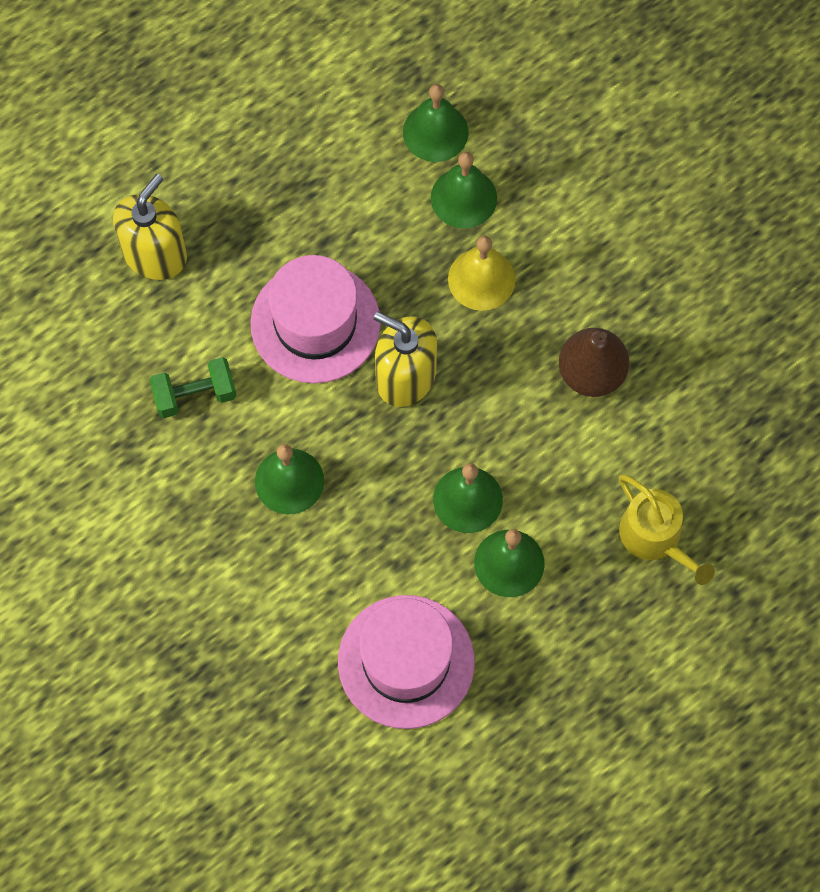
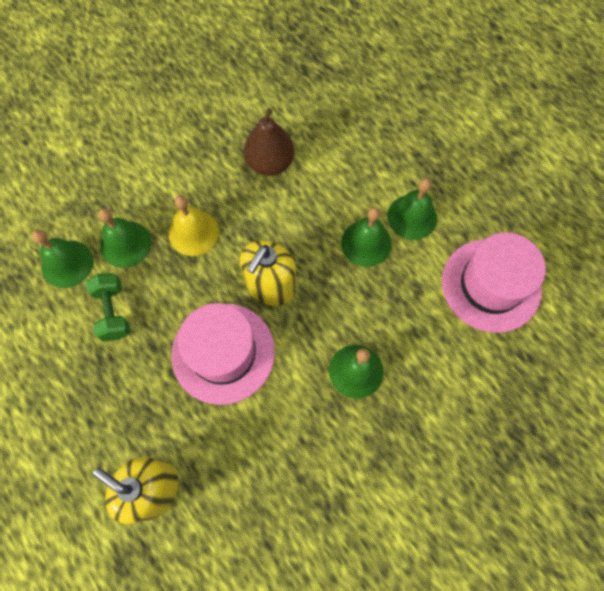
camera: 90 degrees left, 0 degrees up
(195, 395) = (283, 449): green dumbbell -> green dumbbell (113, 312)
(655, 537) = (388, 128): yellow watering can -> none

